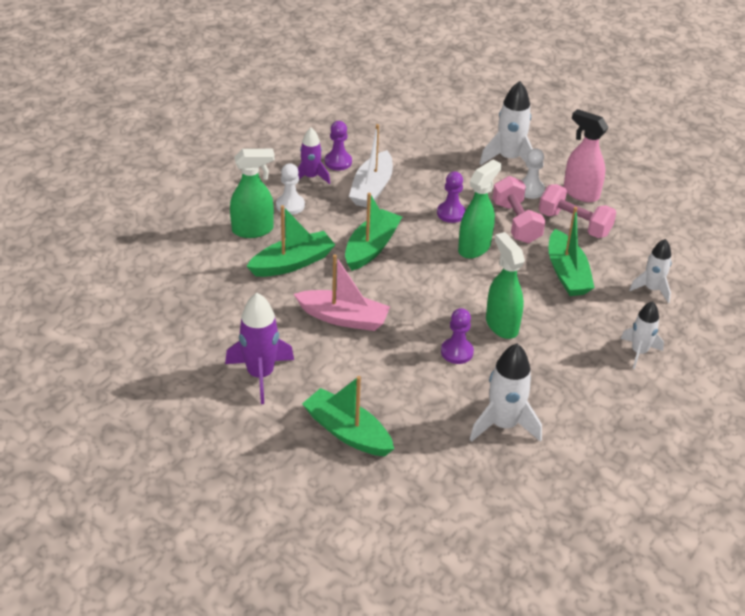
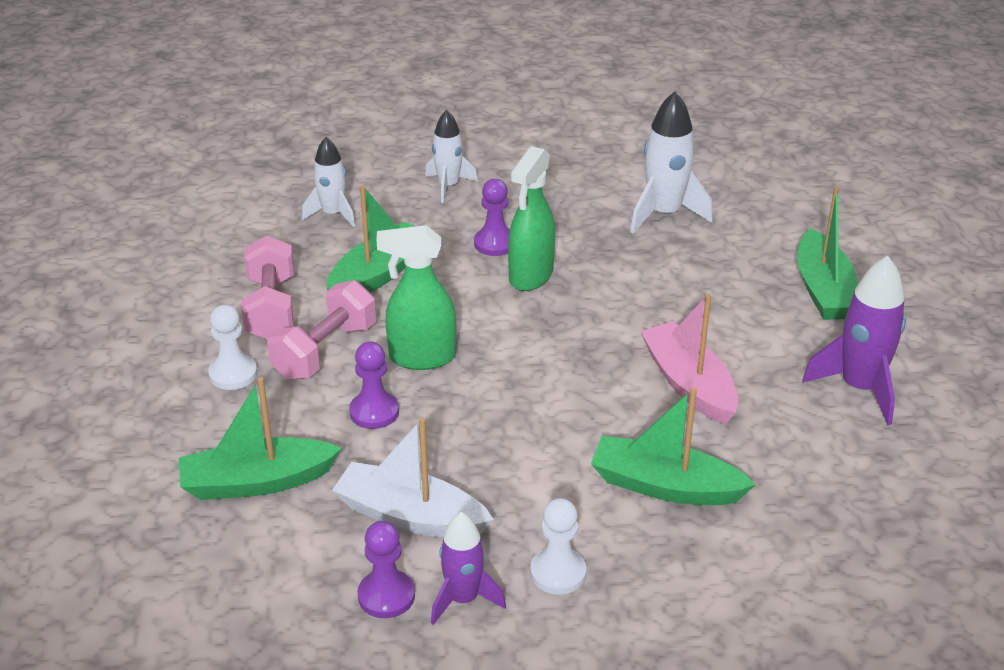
camera: 130 degrees left, 5 degrees down
(253, 230) = (660, 571): green spray bottle -> none
(371, 247) = (537, 438): green boat -> green boat (256, 482)
(372, 188) = (410, 516): white boat -> white boat turned 135 degrees counterclockwise
(457, 352) = (615, 283): purple pawn -> purple pawn (495, 243)
(509, 158) = (171, 428): white rocket -> none
(580, 193) = (192, 332): pink spray bottle -> none

